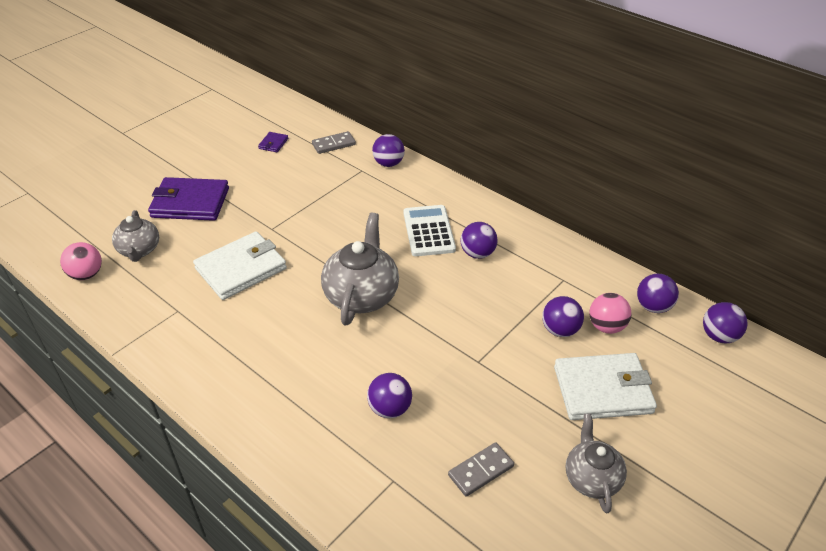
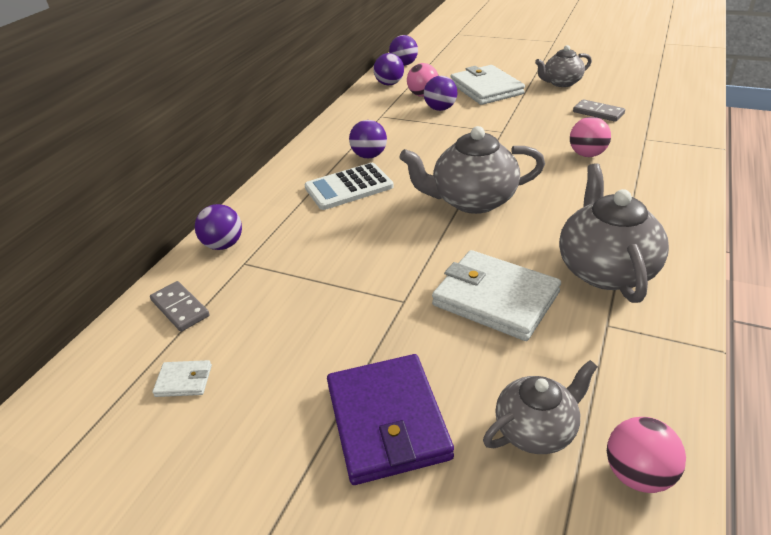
camera: 105 degrees left, 5 degrees down
(224, 335) = (605, 270): none -> grey teapot
(273, 143) = (184, 381): purple wallet -> white wallet
(390, 408) = (587, 154): purple ball -> pink ball

